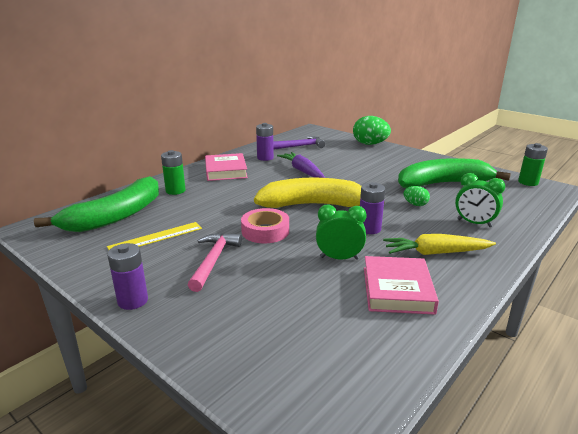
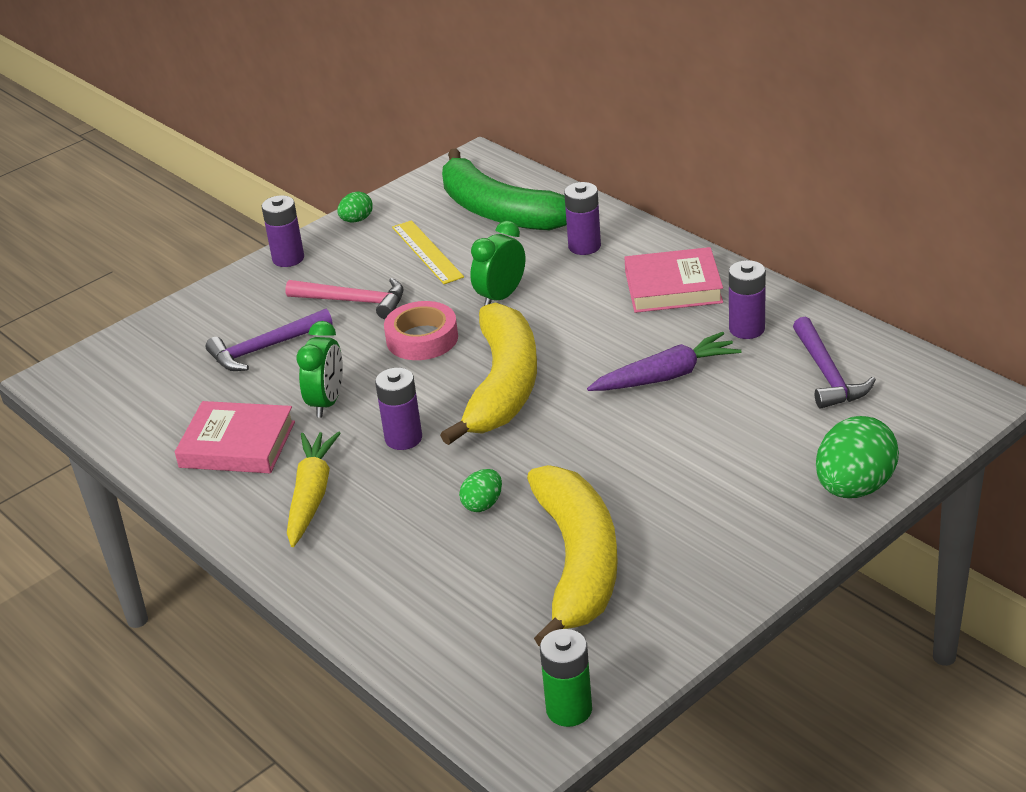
camera: 100 degrees right, 10 degrees up
(87, 272) = (356, 220): none -> green egg
(175, 191) = (584, 246): green battery -> purple battery
(273, 294) = (265, 348): none -> purple hammer
(443, 184) = (577, 563): green banana -> yellow banana
(474, 223) = (393, 562): green clock -> green clock (501, 297)

